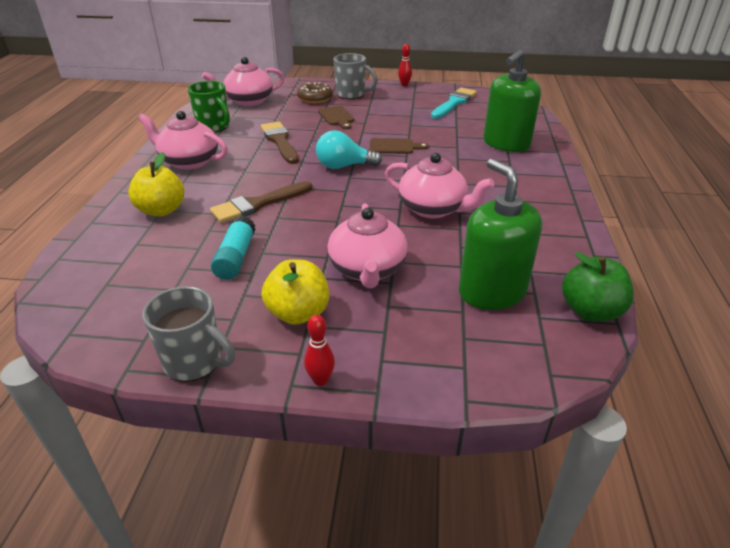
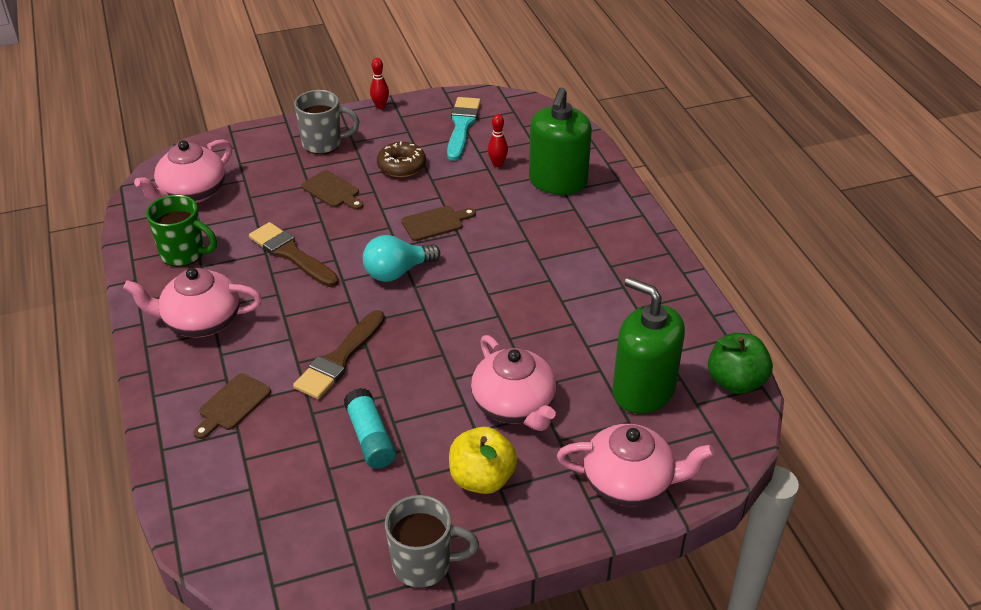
camera: 25 degrees left, 5 degrees up
(161, 210) = (232, 405): yellow apple -> brown cutting board
(315, 98) = (280, 163): brown donut -> brown donut (401, 166)
(320, 380) = (549, 537): red bowling pin -> red bowling pin (497, 164)
(433, 209) = (533, 305): pink teapot -> pink teapot (629, 482)

